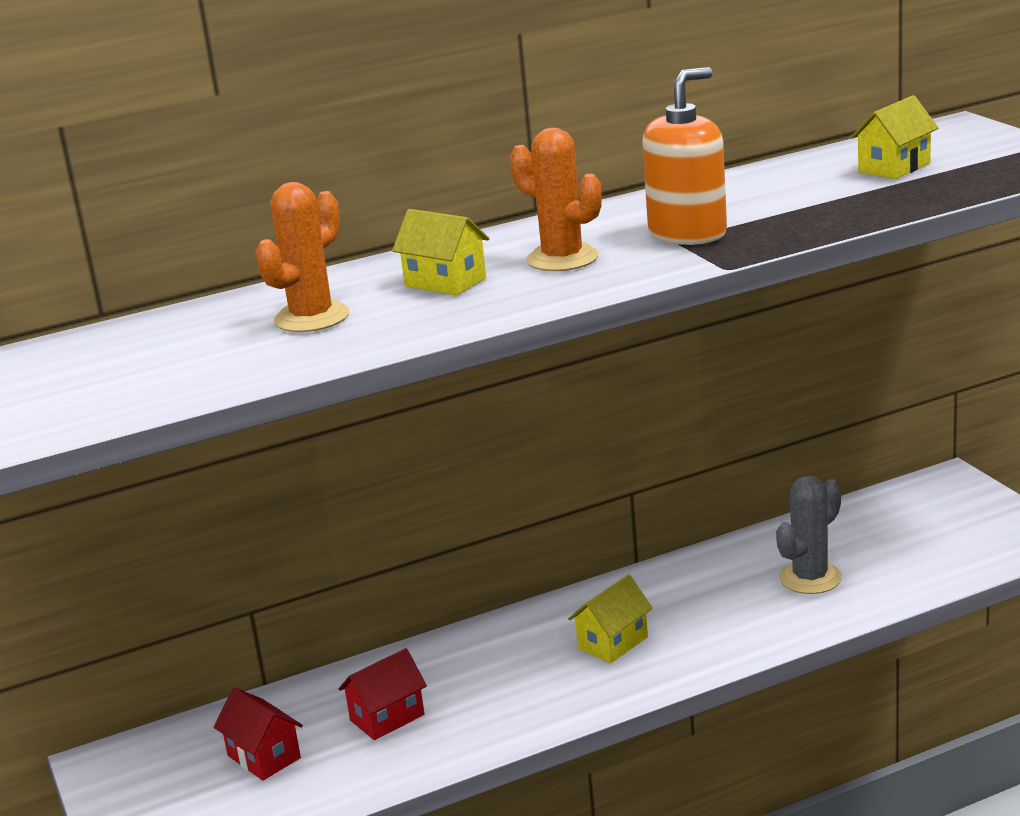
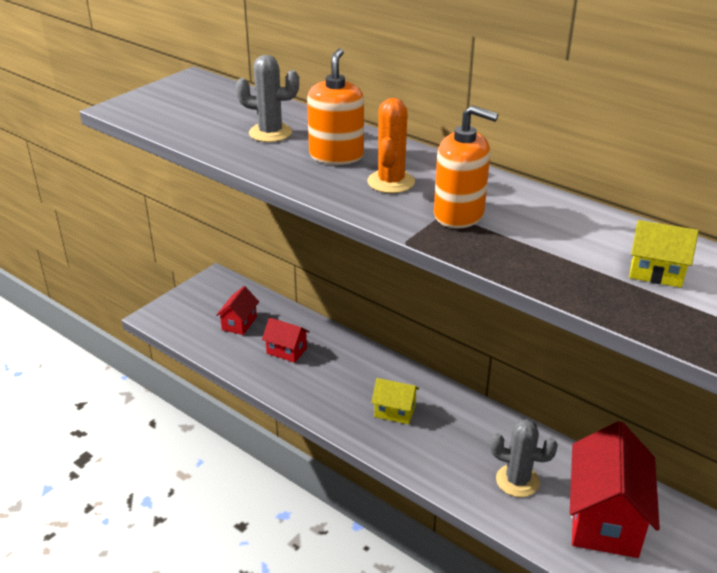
camera: 60 degrees right, 10 degrees up
(311, 318) = (270, 133): orange cactus -> grey cactus
(445, 282) = (336, 156): yellow house -> orange soap dispenser
(906, 536) = (604, 519): none -> red house

